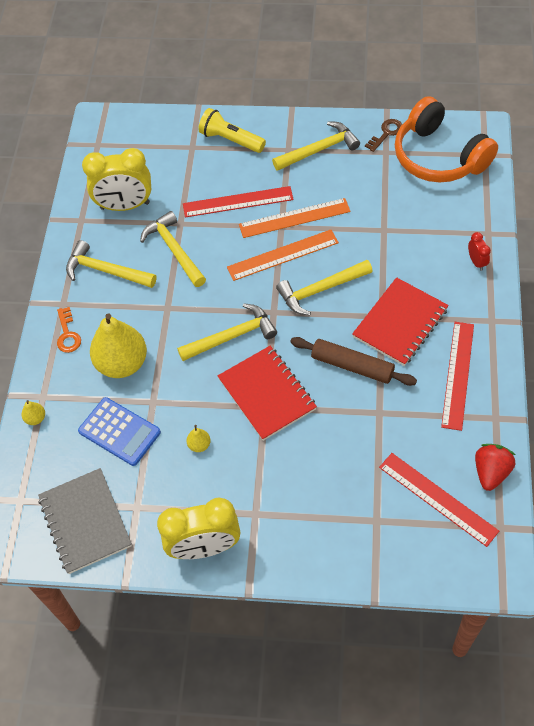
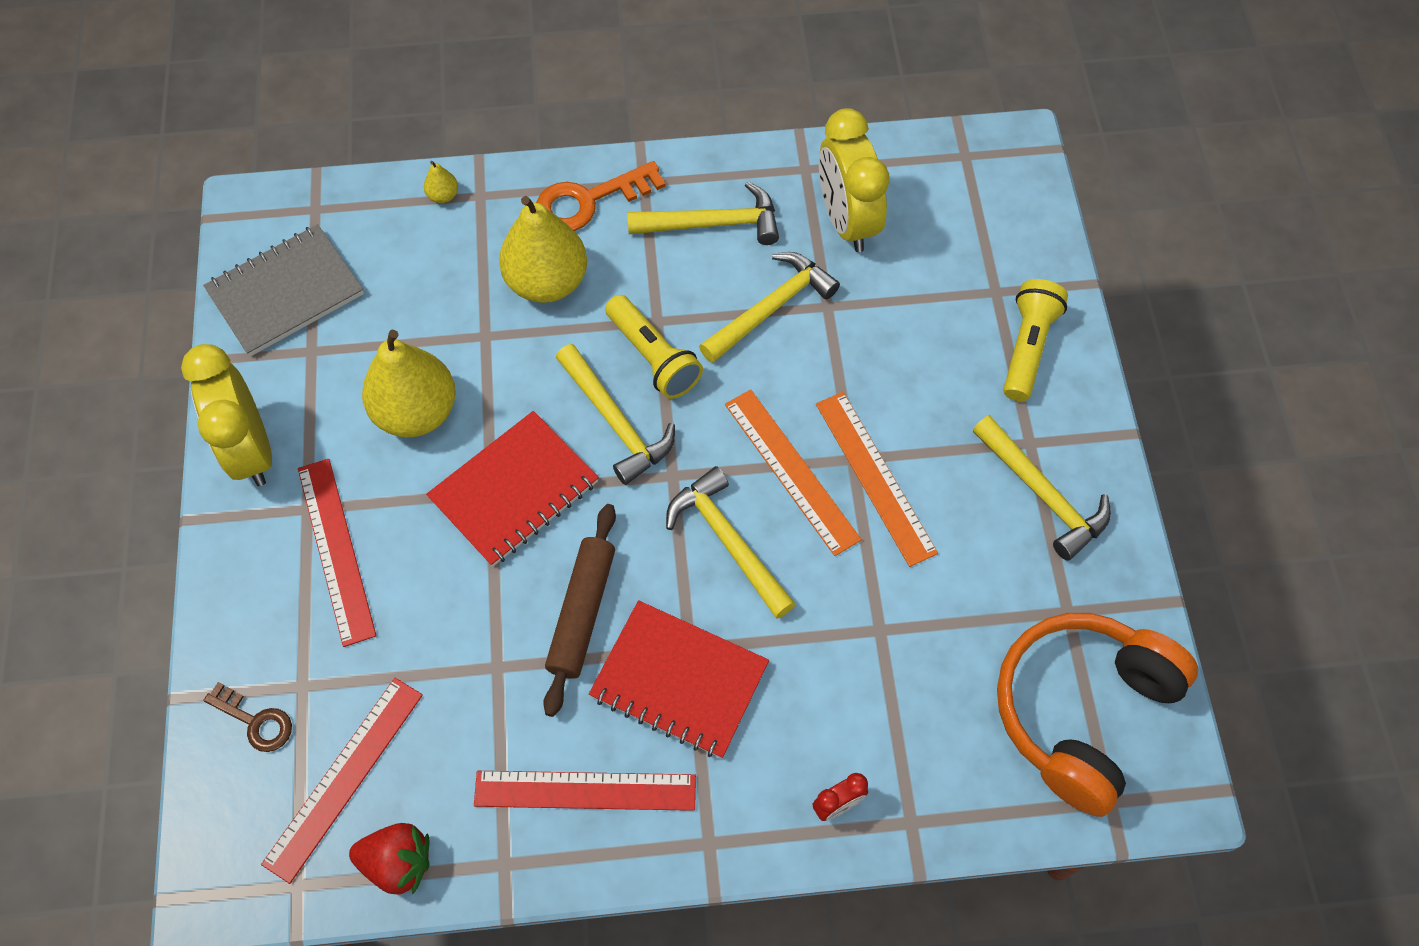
camera: 75 degrees right, 5 degrees up
(67, 334) = (589, 201): orange key -> orange key, size x1.62
(106, 271) = (713, 223): yellow hammer -> yellow hammer turned 75 degrees clockwise
(119, 431) = (430, 303): blue calculator -> none
(192, 312) = (653, 357): none -> yellow flashlight
(199, 445) = (416, 412): yellow pear -> yellow pear, size x2.45
(238, 201) = (891, 382): red ruler -> red ruler (336, 550)
(386, 133) = (1115, 607): brown key -> brown key (255, 721)

